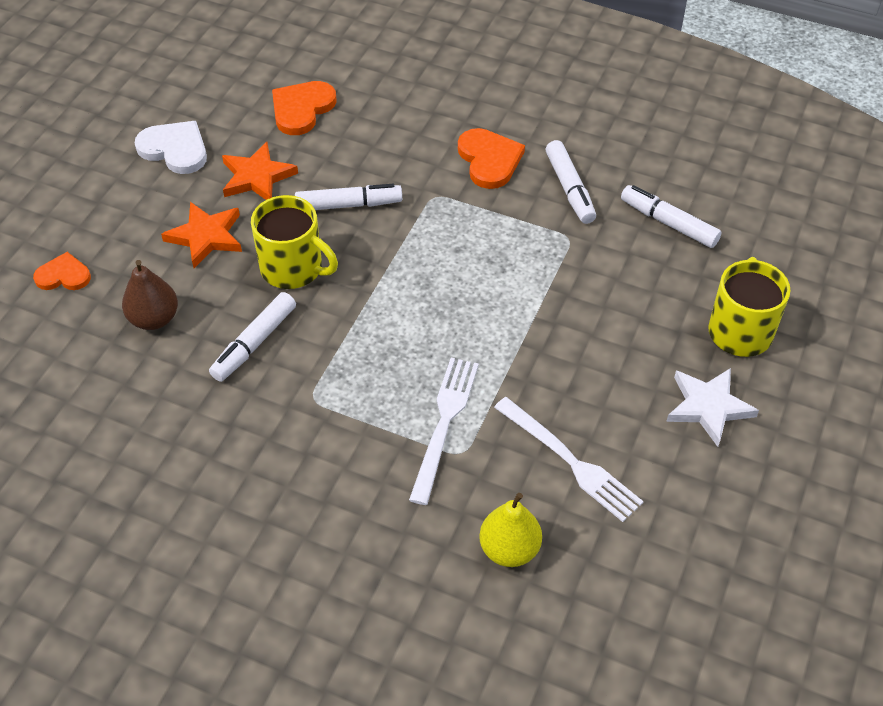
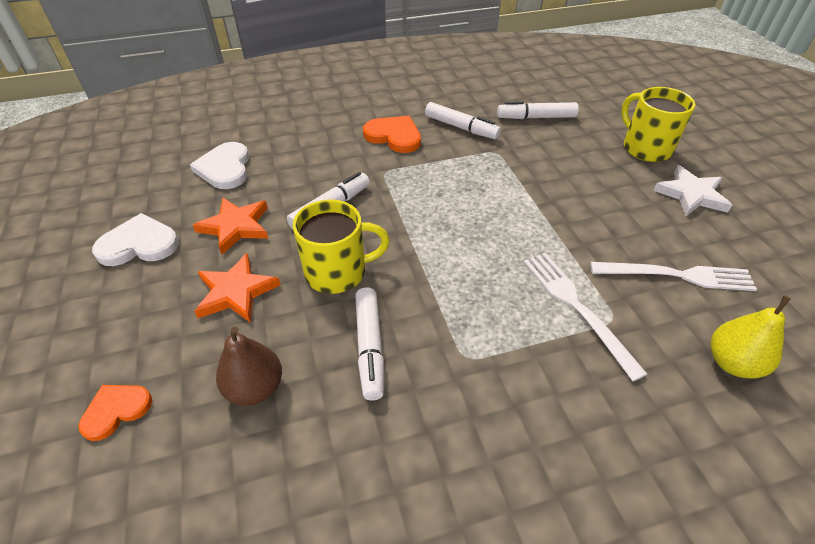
camera: 40 degrees left, 5 degrees down
(302, 109) = (225, 168): orange heart -> white heart

